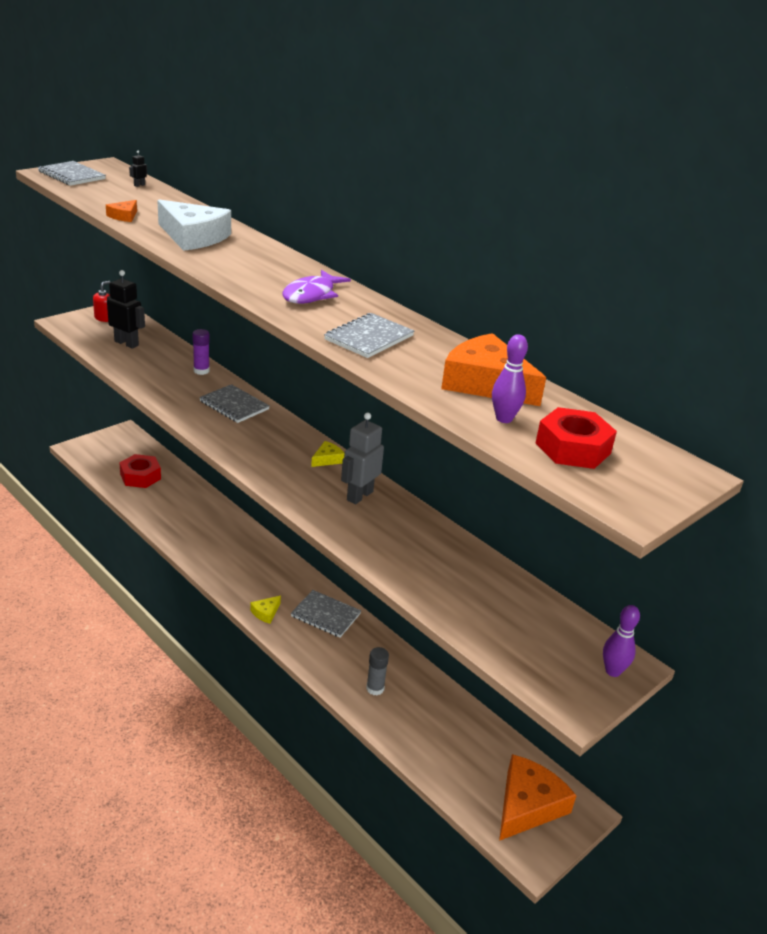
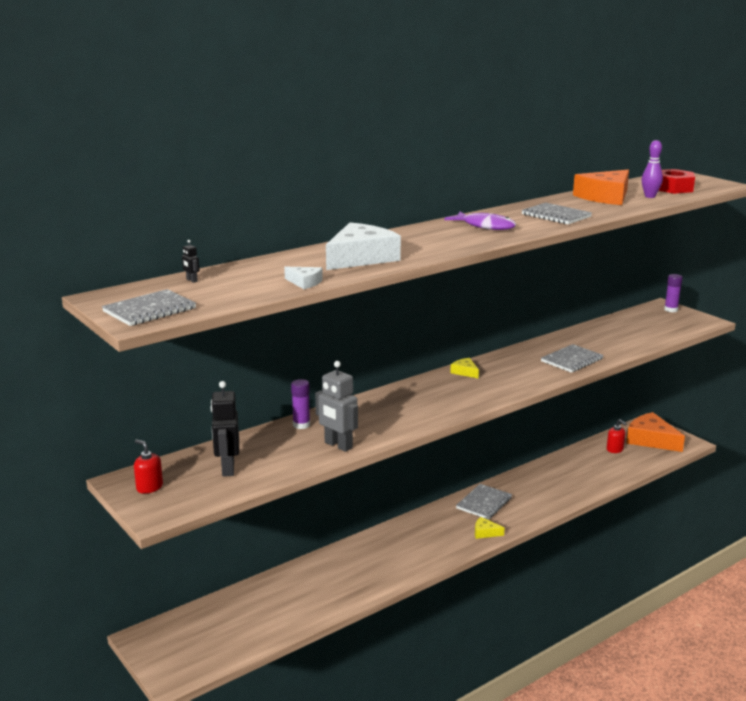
camera: 80 degrees left, 10 degrees down
(124, 216) = (305, 282): orange cheese -> white cheese
(126, 343) = (227, 468): black robot -> black robot turned 45 degrees counterclockwise
(140, 476) = (252, 618): red nut -> none
(234, 405) = (375, 408): grey notebook -> grey notebook (572, 360)
(266, 612) = (485, 532): yellow cheese -> yellow cheese turned 150 degrees clockwise
(359, 496) = (516, 363): grey robot -> grey robot (338, 445)
(375, 688) = (564, 485): grey glue stick -> none
(484, 755) = (615, 449): none -> red soap dispenser
(613, 671) = (671, 310): purple bowling pin -> purple glue stick

